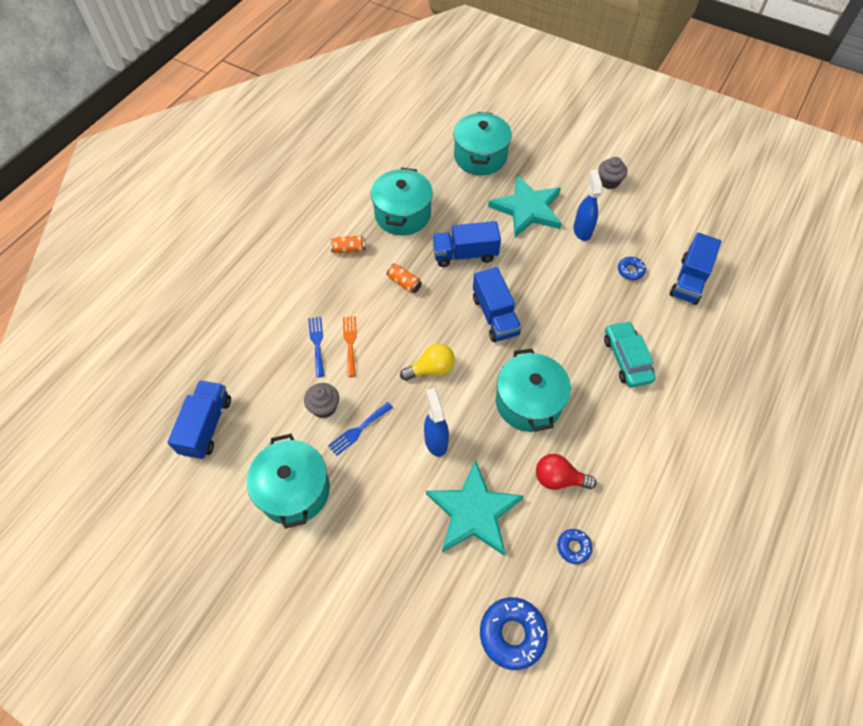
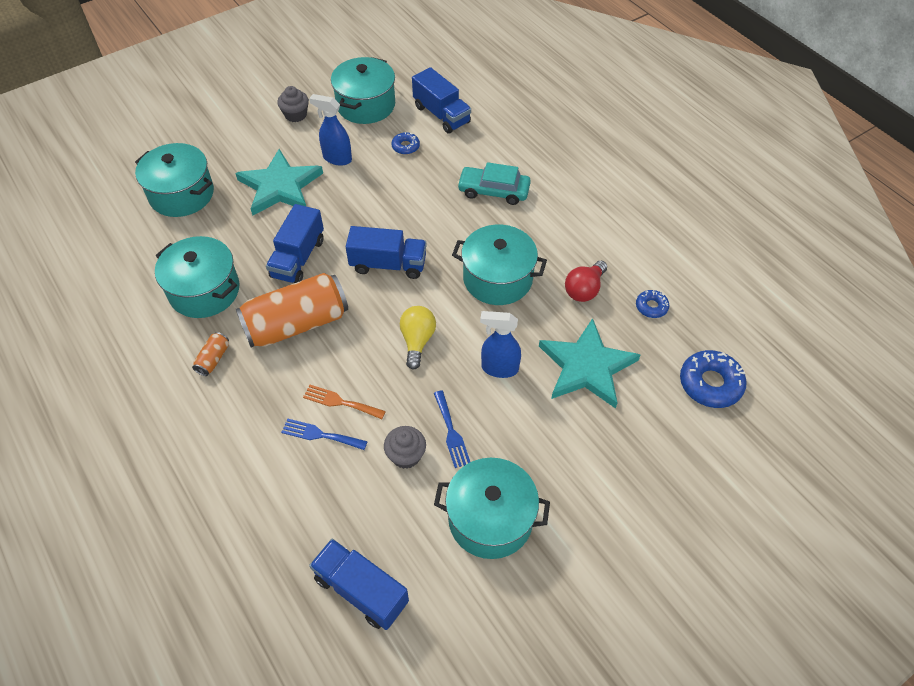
camera: 65 degrees left, 5 degrees down
(404, 283) = (296, 324): orange can -> orange can, size x2.43
(657, 221) = (366, 105): none -> turquoise pot

